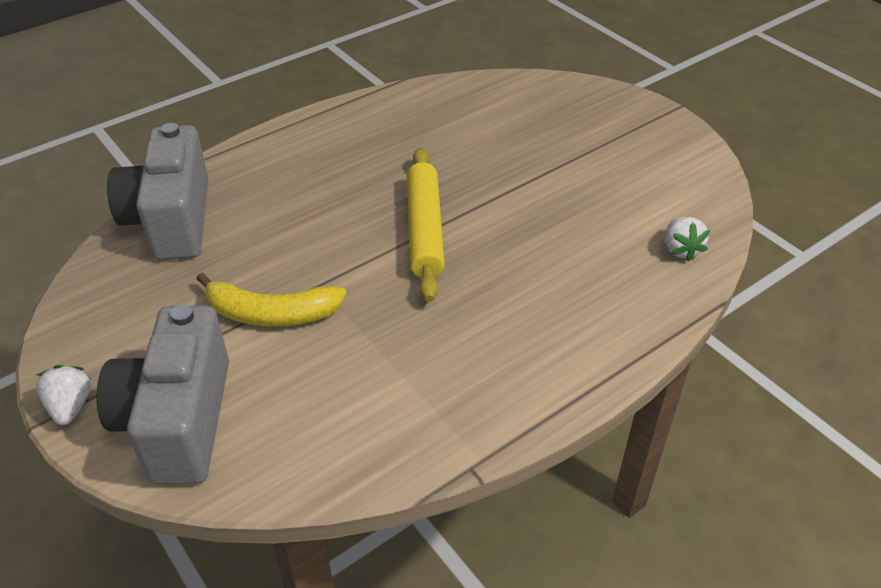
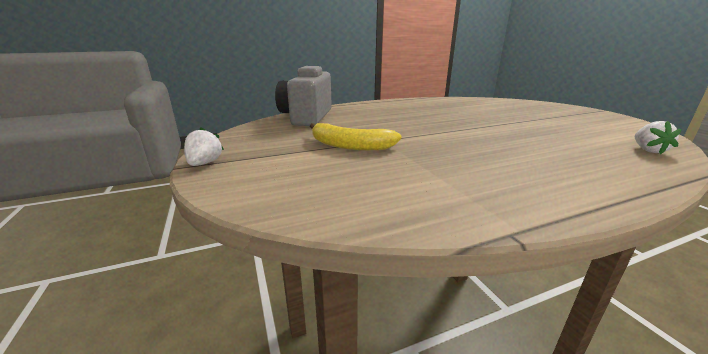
camera: 15 degrees right, 20 degrees down
(178, 421) = (268, 177): grey camera -> none
(424, 230) = (452, 130): yellow rolling pin -> none

